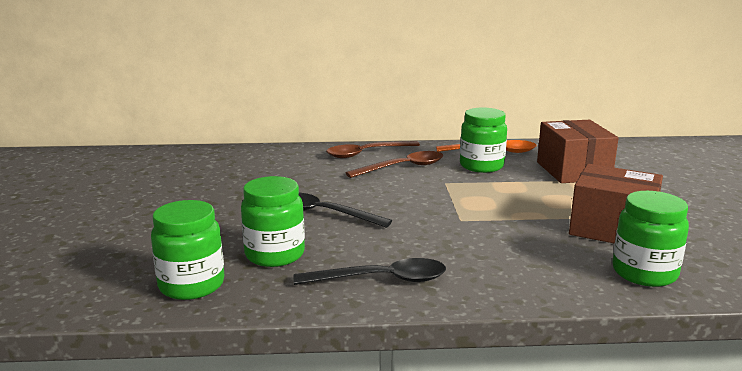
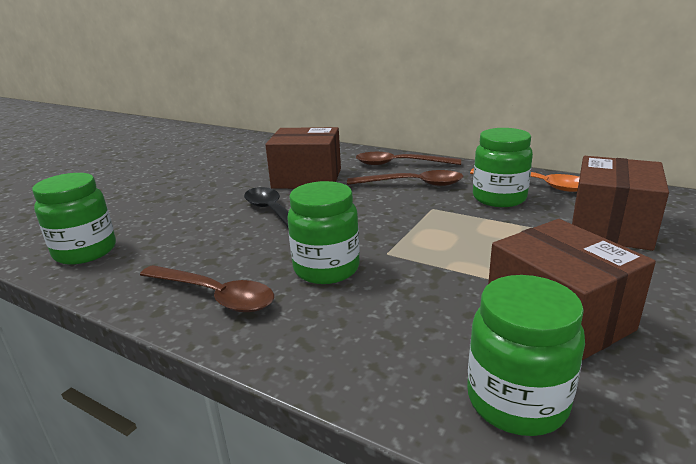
camera: 35 degrees right, 5 degrees up
(275, 255) = (178, 242): green jar -> green jar (326, 269)
(302, 180) = (307, 178): none -> brown box
(382, 280) = (215, 296): black spoon -> brown spoon

